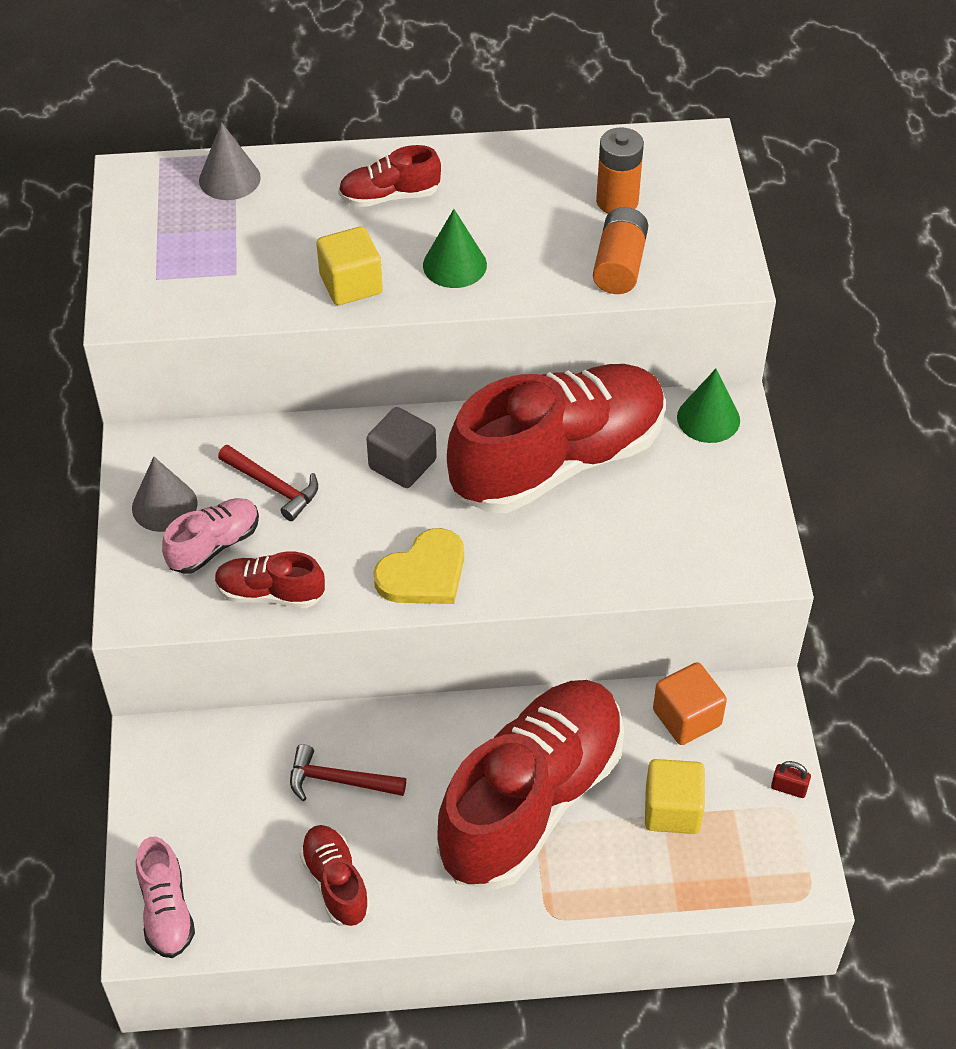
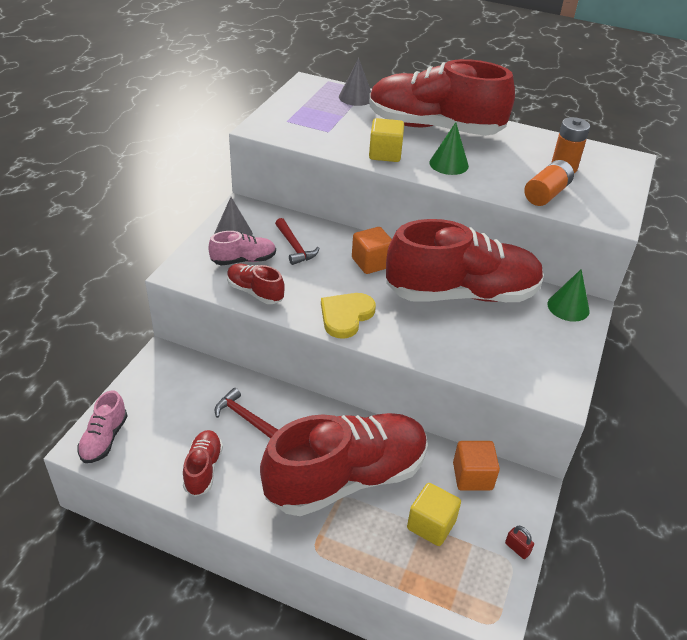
camera: 25 degrees right, 10 degrees down
(390, 196) = (434, 127): red shoe -> red shoe, size x2.30
(402, 464) = (371, 263): grey cube -> orange cube
(424, 573) = (346, 316): yellow heart -> yellow heart turned 135 degrees clockwise

